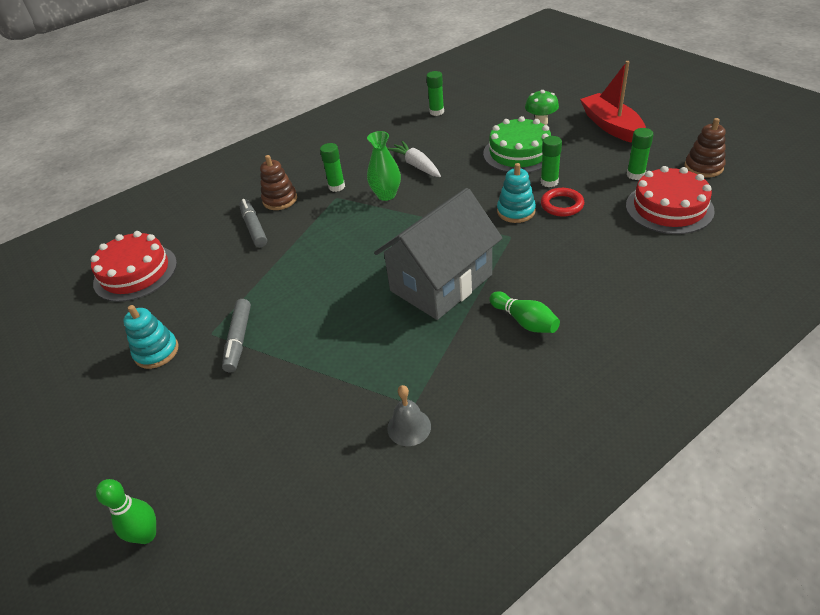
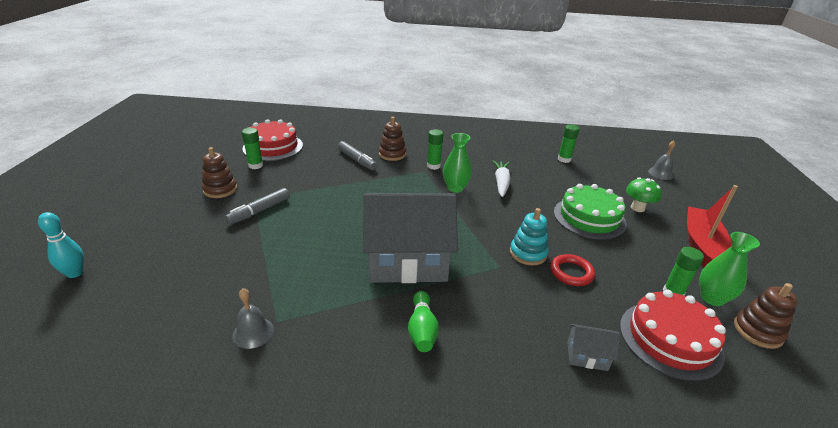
camera: 35 degrees right, 10 degrees down
(147, 535) = (75, 273): green bowling pin -> turquoise bowling pin
(156, 352) = (220, 189): turquoise stacking toy -> brown stacking toy
(254, 228) = (357, 160): grey marker -> grey marker turned 120 degrees clockwise
(521, 82) = (660, 173): none -> grey bell
(549, 182) = (584, 251): green glue stick -> green glue stick (255, 165)
(640, 255) = (587, 356): none -> grey house
(659, 162) = (712, 298): none -> green vase

